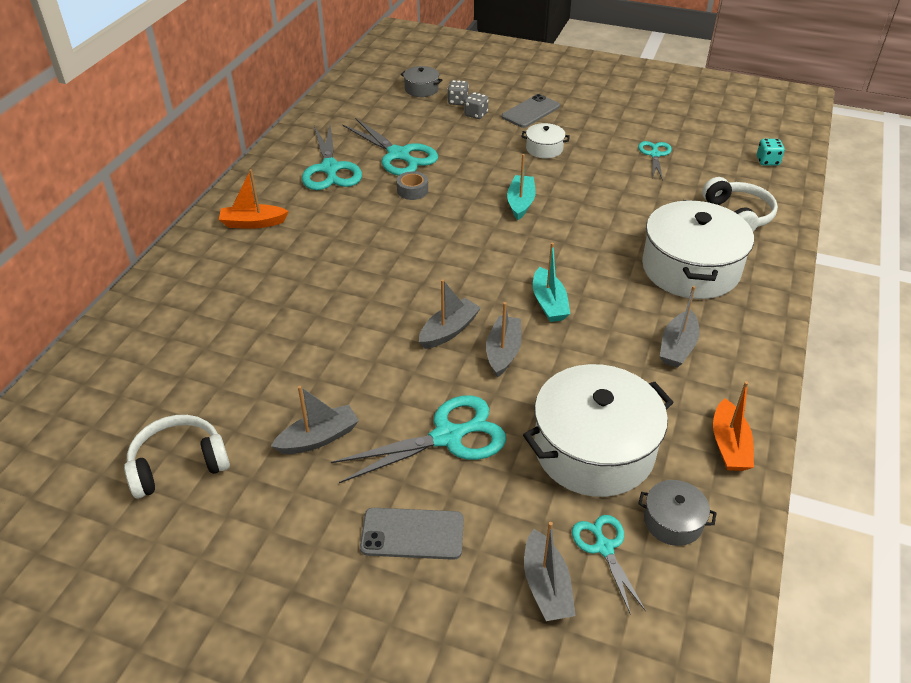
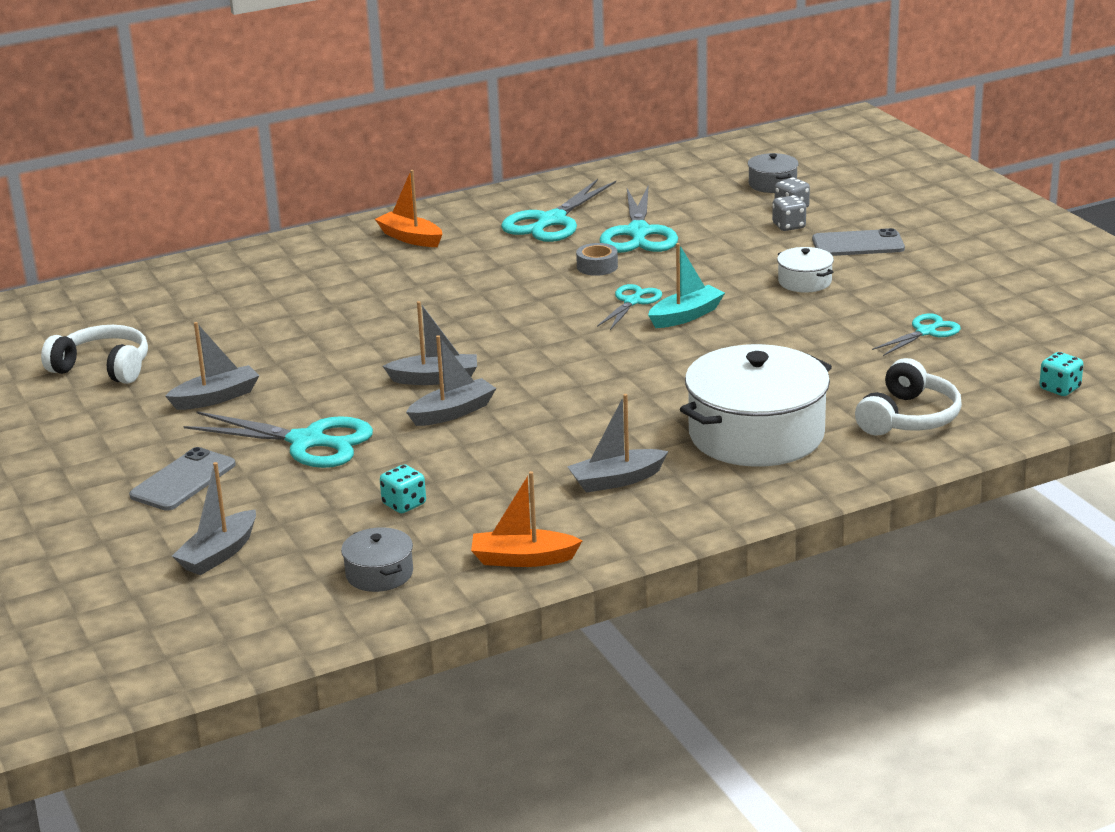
camera: 45 degrees right, 15 degrees down
(318, 438) = (216, 398): grey boat -> grey boat turned 45 degrees counterclockwise
(412, 534) = (183, 480): grey phone -> grey phone turned 75 degrees clockwise
(549, 303) = (560, 399): turquoise boat -> none
(594, 449) = (404, 504): white pot -> turquoise dice
(604, 547) = (299, 558): turquoise scissors -> turquoise scissors (632, 302)
(729, 445) = (523, 559): orange boat -> orange boat turned 45 degrees clockwise

